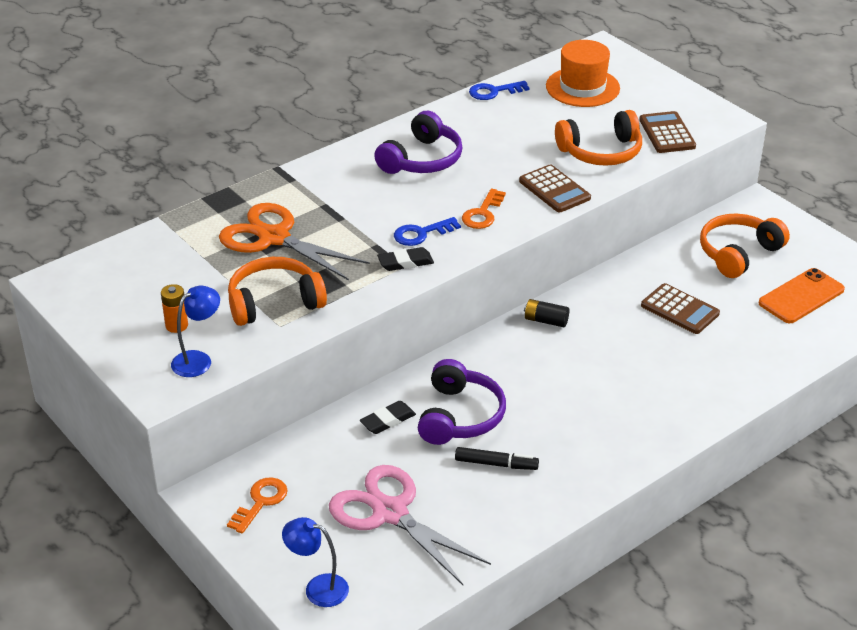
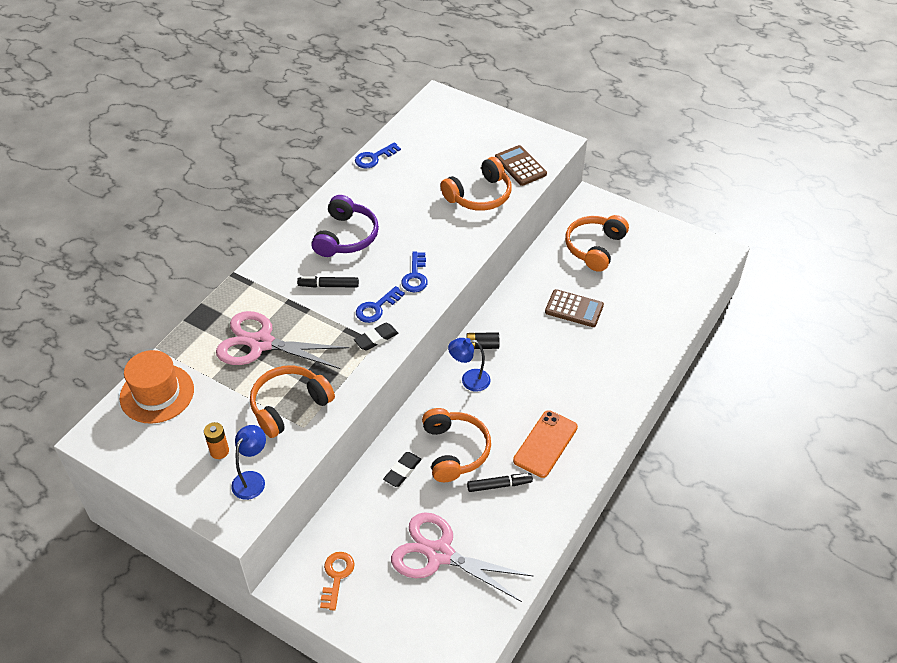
camera: 20 degrees left, 10 degrees up
(274, 238) = (261, 343): orange scissors -> pink scissors
(318, 588) = (414, 640): blue lamp -> blue lamp (469, 380)
(377, 201) = (328, 286): none -> black marker
(460, 416) = (455, 450): purple headphones -> orange headphones
(482, 213) = (415, 276): orange key -> blue key
(554, 189) = (460, 239): brown calculator -> none
(582, 87) = (440, 138): orange hat -> orange hat (157, 393)
(801, 296) = (653, 274): orange phone -> orange phone (545, 444)

